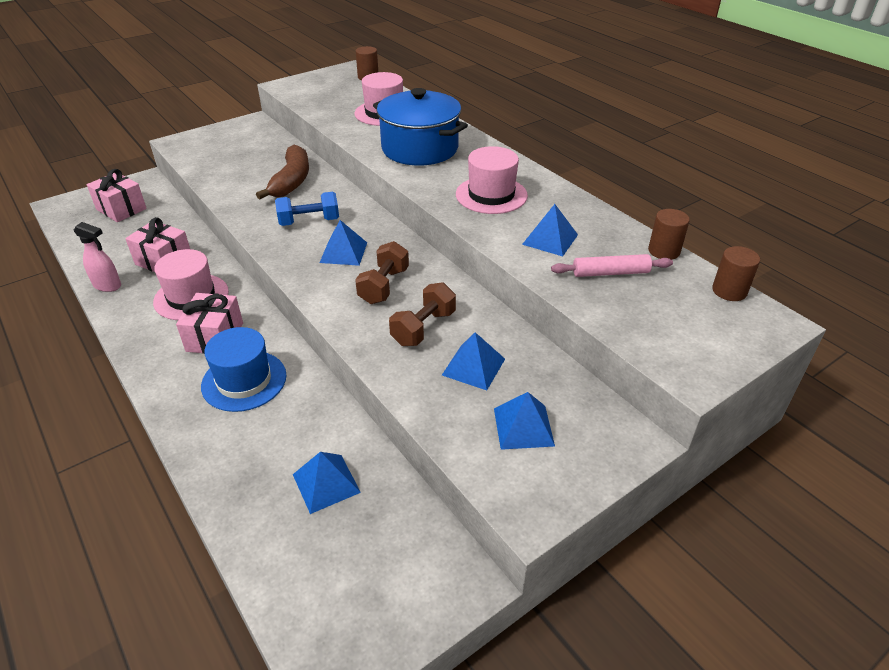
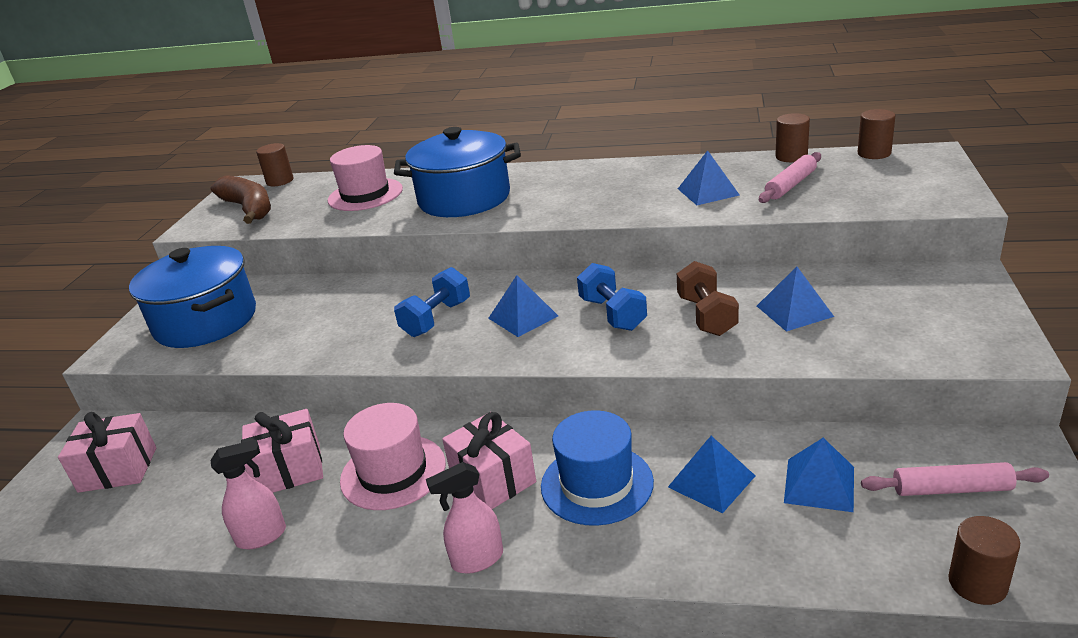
camera: 40 degrees left, 10 degrees down
(143, 370) = (477, 559): none -> pink spray bottle
(231, 149) = (206, 321): none -> blue pot
(282, 613) = (977, 583): none -> brown cylinder
(291, 181) = (343, 304): brown banana -> brown banana (249, 208)
(378, 557) = (951, 489): none -> pink rolling pin
(384, 286) = (612, 314): brown dumbbell -> blue dumbbell
(491, 195) = (600, 193): pink hat -> none
(523, 426) = (901, 316): blue pyramid -> blue pyramid (711, 481)

